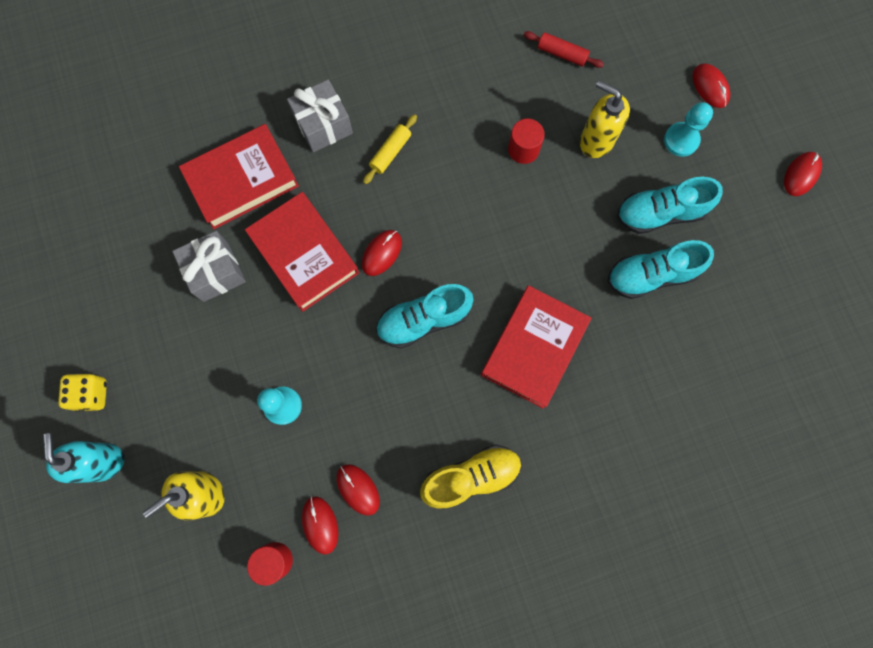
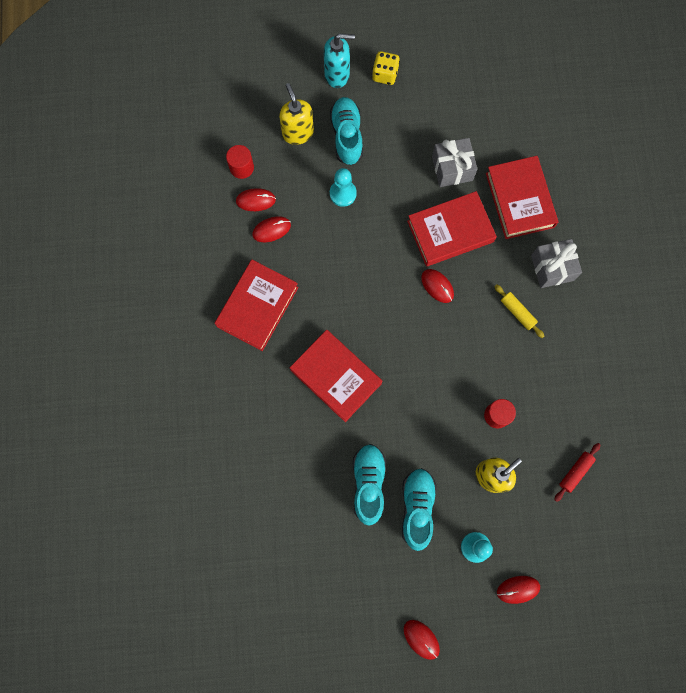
camera: 105 degrees right, 0 degrees up
(423, 320) = (378, 303): turquoise shoe -> turquoise shoe (347, 136)
(471, 477) = (257, 307): yellow shoe -> red book

